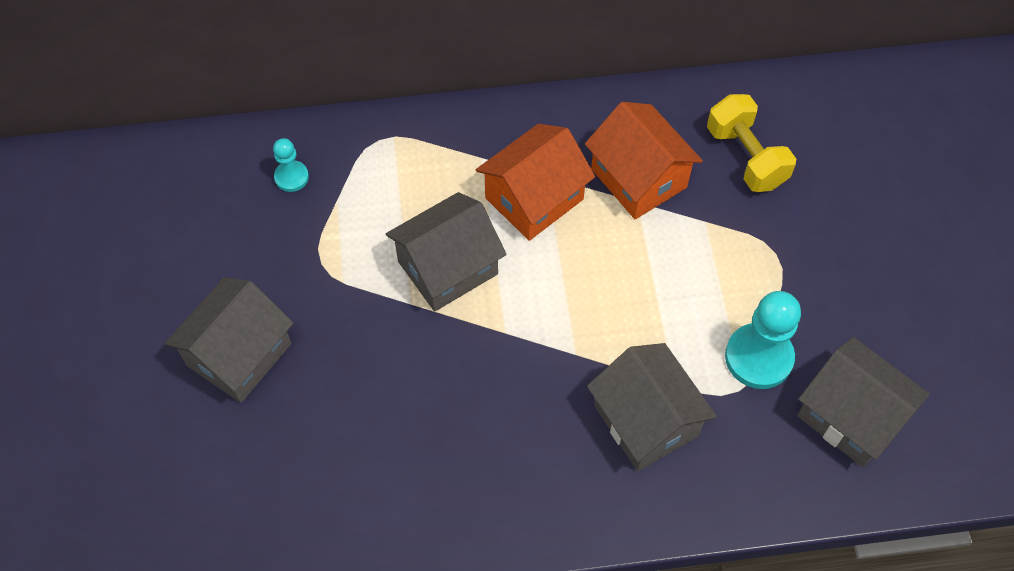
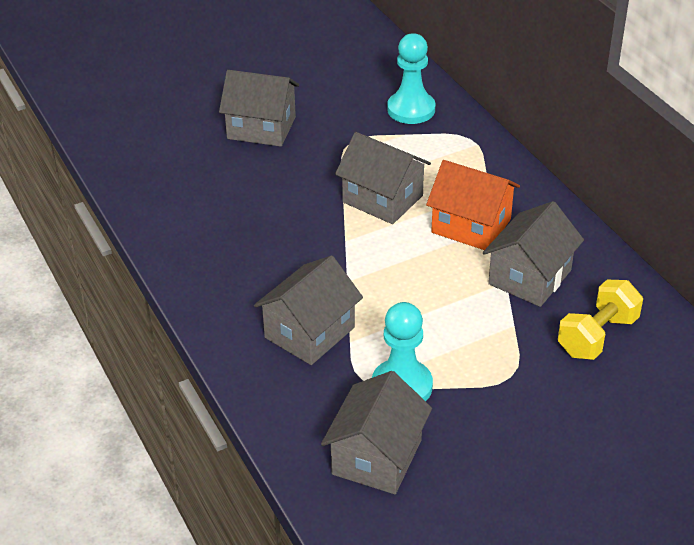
camera: 70 degrees right, 20 degrees down
(291, 177) = (411, 109): turquoise pawn -> turquoise pawn, size x1.84
(638, 178) = (530, 277): orange house -> grey house

